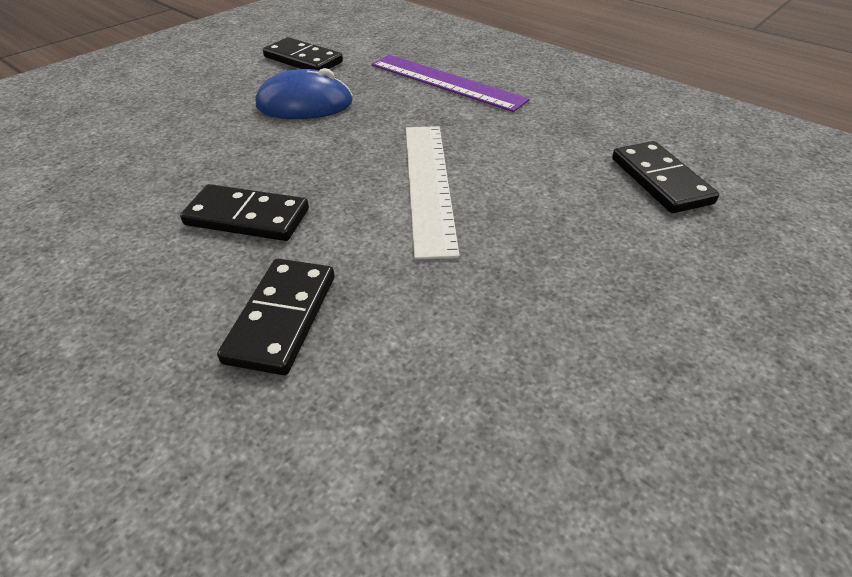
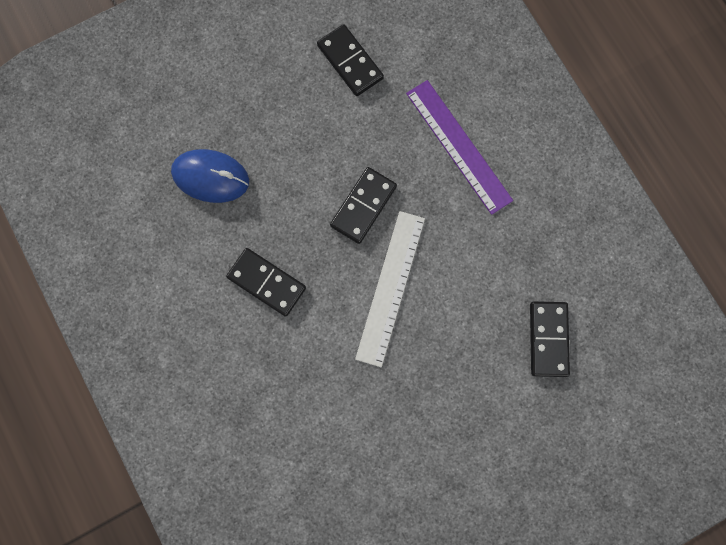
camera: 20 degrees right, 35 degrees up
(281, 318) = (270, 380): black domino -> black domino (363, 206)
(305, 104) = (333, 146): blue mouse -> blue mouse (211, 177)

